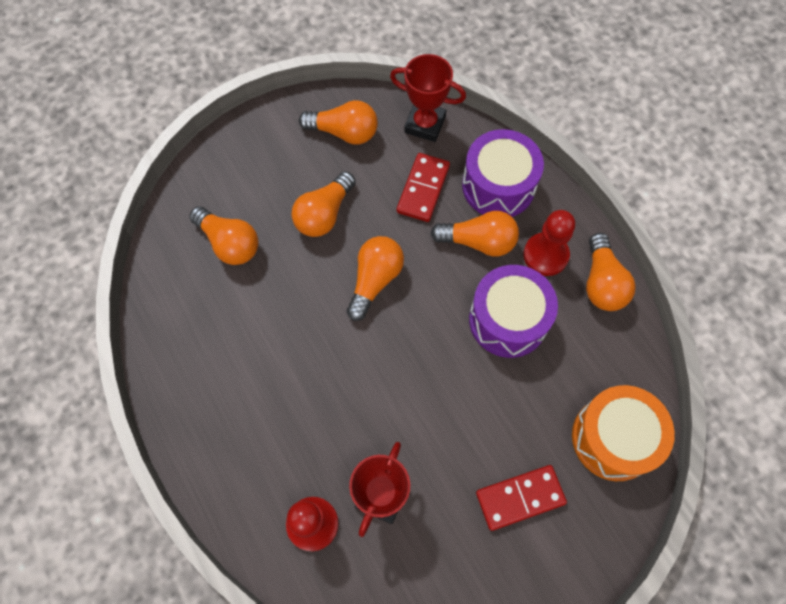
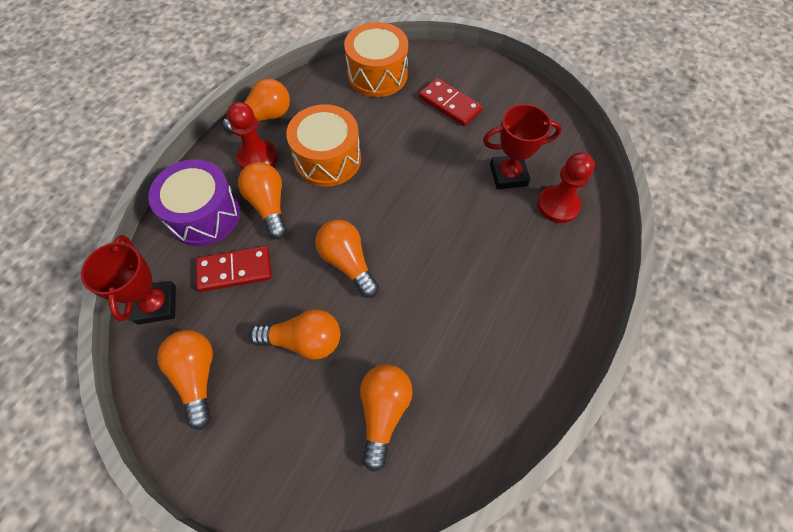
camera: 120 degrees left, 5 degrees down
(374, 280) = (347, 262): orange light bulb -> orange light bulb turned 60 degrees clockwise
(508, 320) = (328, 159): purple drum -> orange drum

